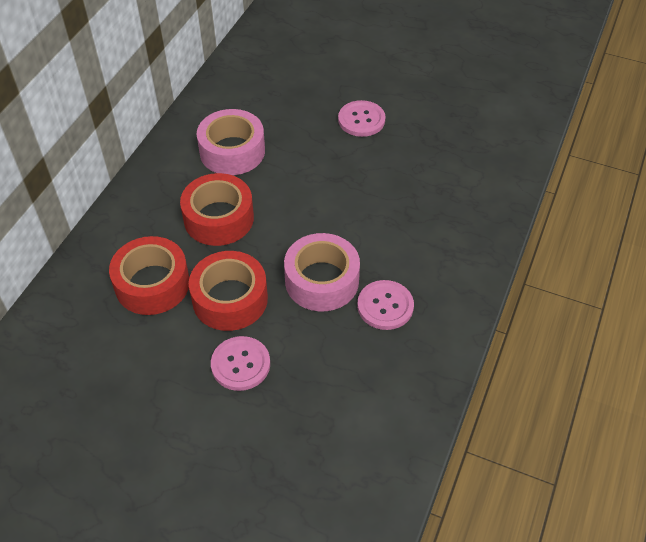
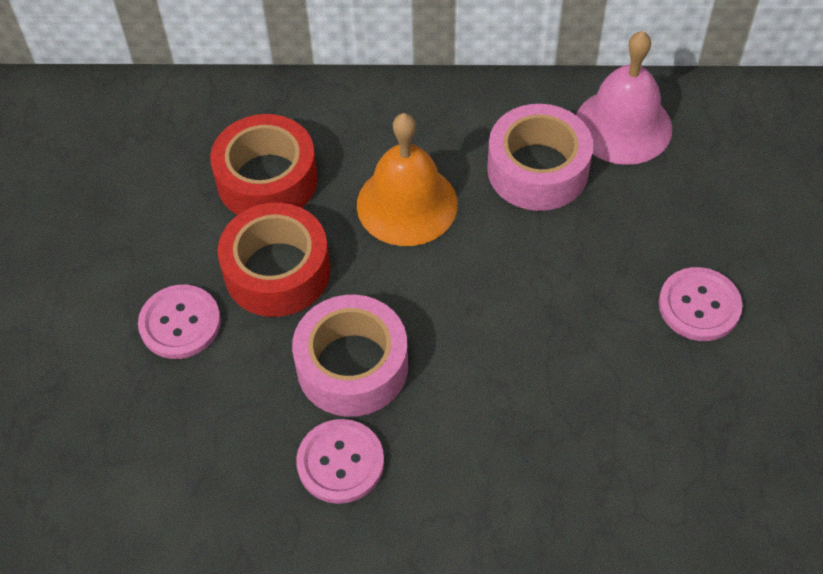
camera: 70 degrees right, 5 degrees up
(219, 218) = (407, 204): red tape -> orange bell
(226, 105) = (623, 126): none -> pink bell

